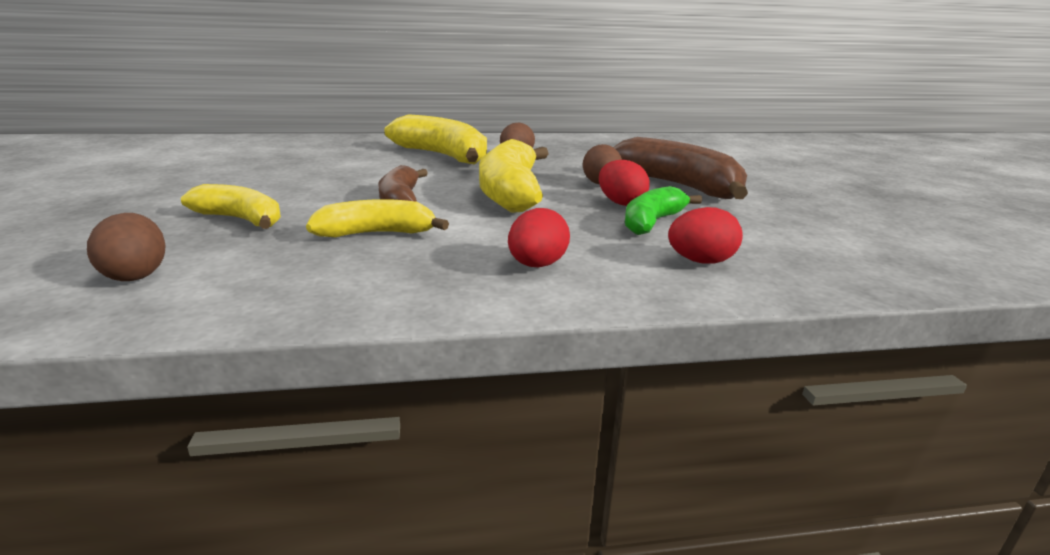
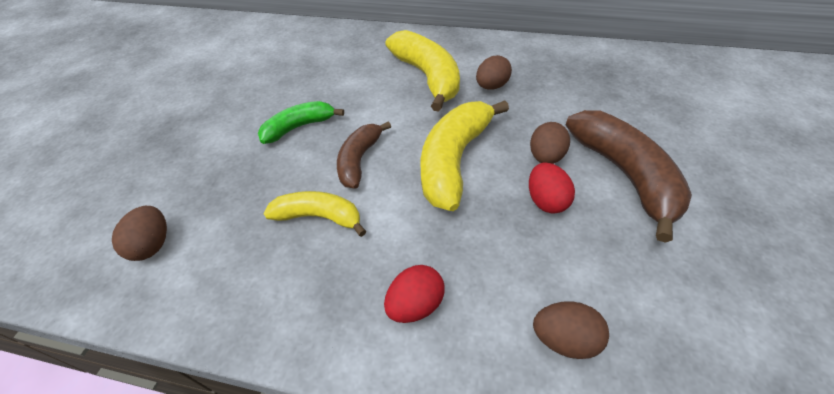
camera: 25 degrees right, 25 degrees up
(241, 219) = (239, 173): yellow banana -> none
(652, 222) = (557, 247): green banana -> green banana (299, 127)
(700, 261) = (564, 339): red egg -> brown egg

